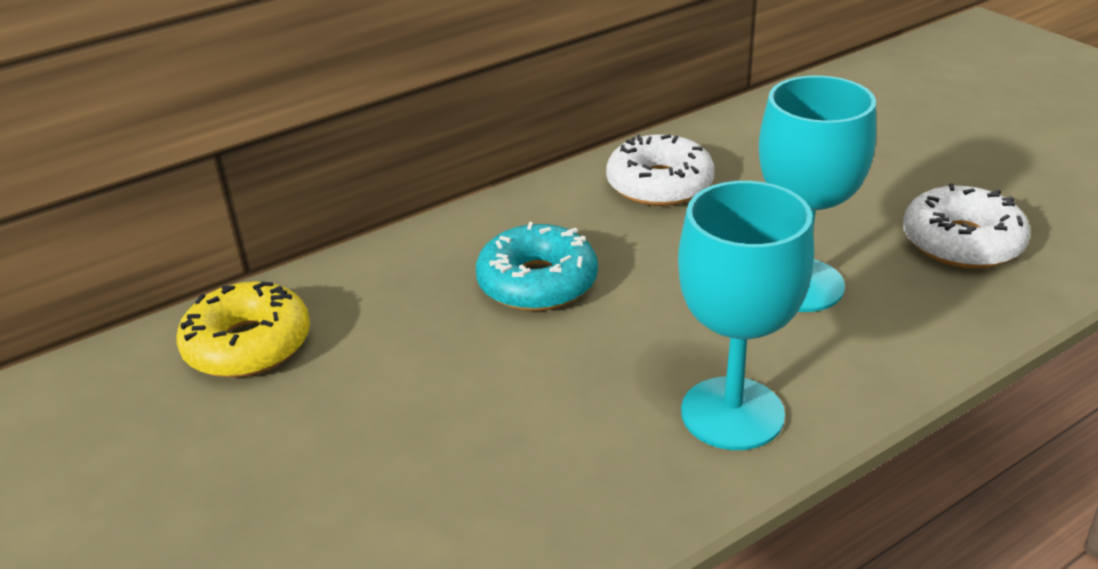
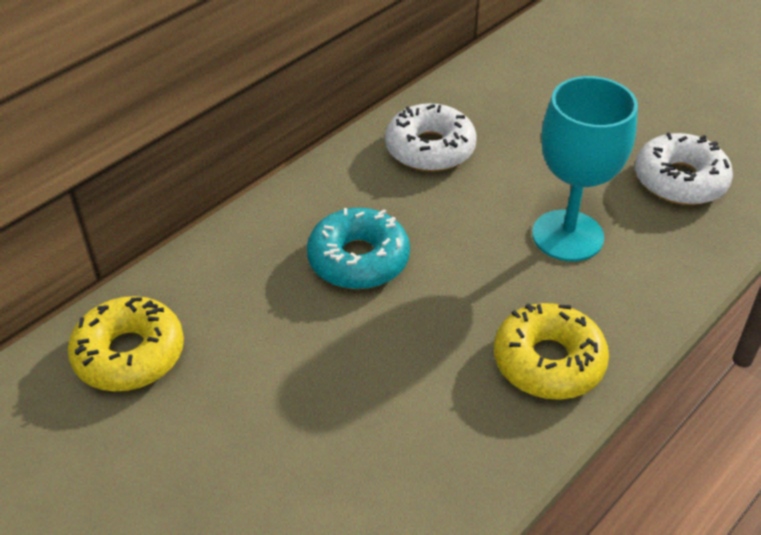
camera: 15 degrees left, 10 degrees up
(732, 413) = (548, 361): turquoise goblet -> yellow donut

